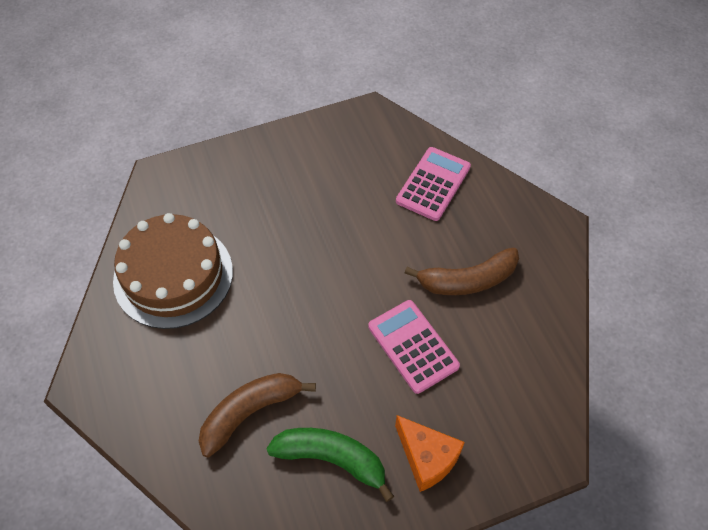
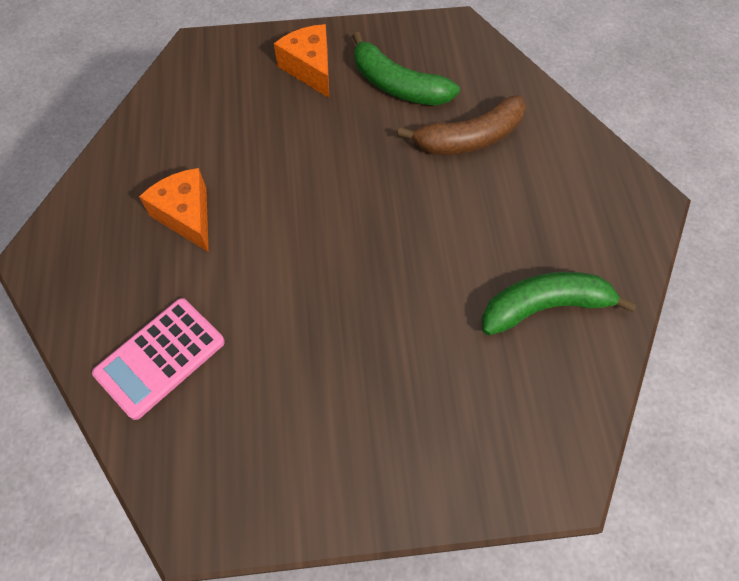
camera: 165 degrees left, 5 degrees up
(173, 275) = (544, 306): brown cake -> green banana
(413, 346) = (281, 161): pink calculator -> none
(467, 280) = (186, 216): brown banana -> orange cheese

